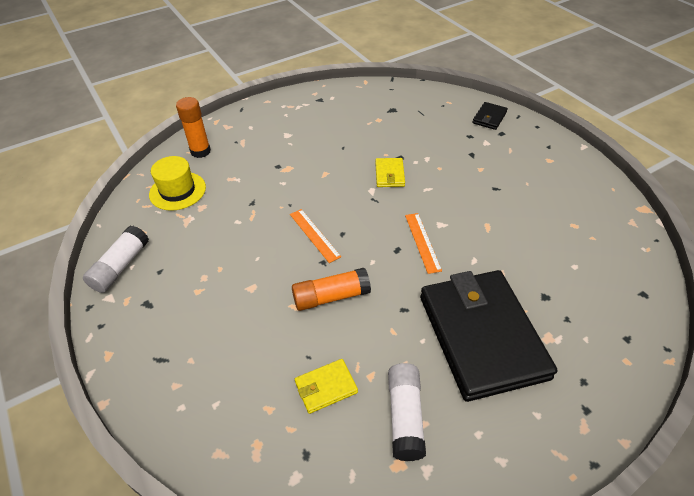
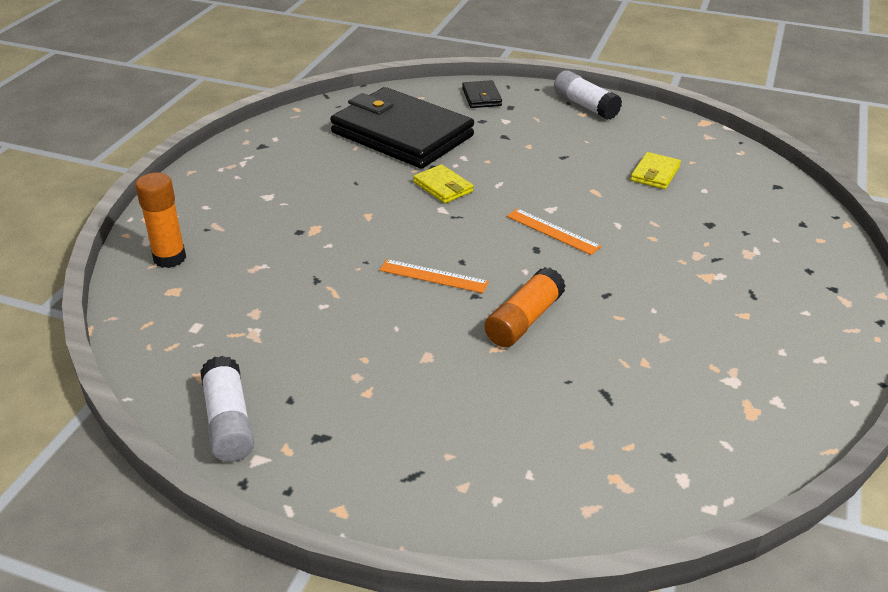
camera: 40 degrees left, 10 degrees down
(177, 191) = (196, 311): yellow hat -> none
(326, 387) = (617, 394): yellow wallet -> yellow wallet (655, 174)
(405, 416) = (712, 374): white glue stick -> white glue stick (585, 106)
(481, 336) = (697, 279): black wallet -> black wallet (402, 134)

